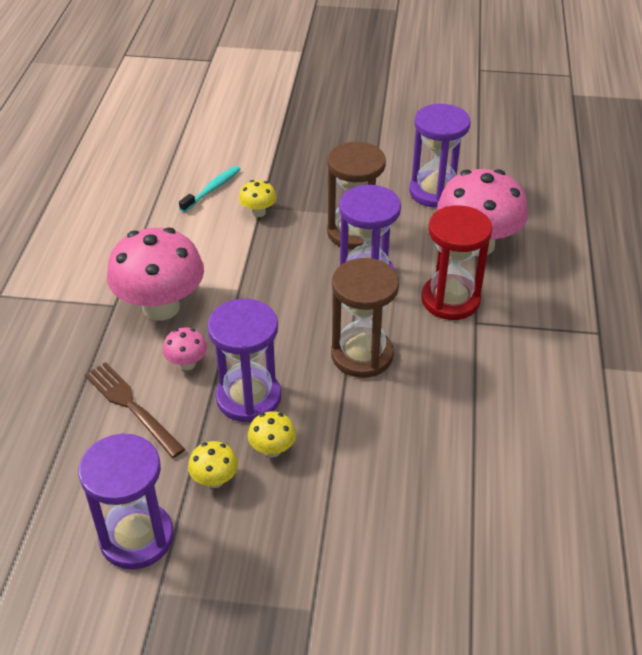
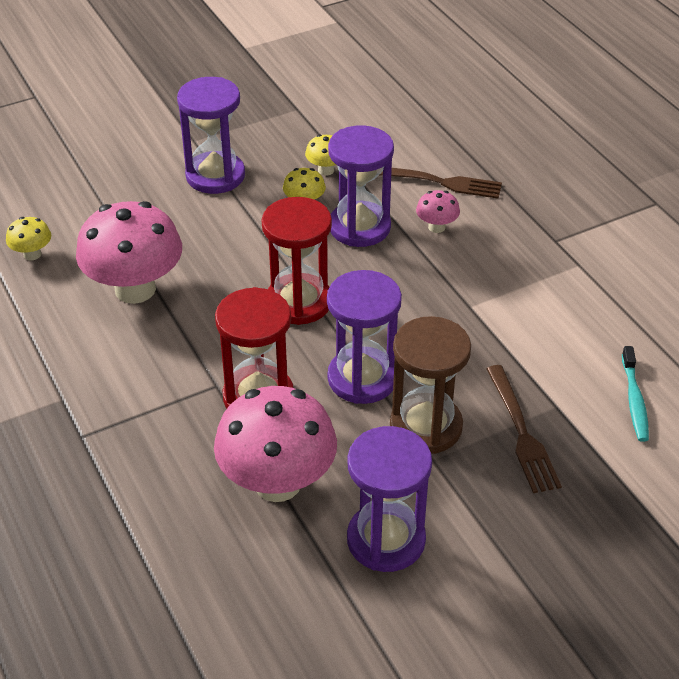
camera: 145 degrees right, 0 degrees up
(136, 537) = (341, 123): purple hourglass -> purple hourglass (215, 176)
(161, 307) = (515, 257): pink mushroom -> pink mushroom (135, 289)
(258, 212) = (551, 397): yellow mushroom -> yellow mushroom (32, 254)
(300, 203) = (522, 433): none -> brown fork
(362, 355) = (299, 302): brown hourglass -> red hourglass

